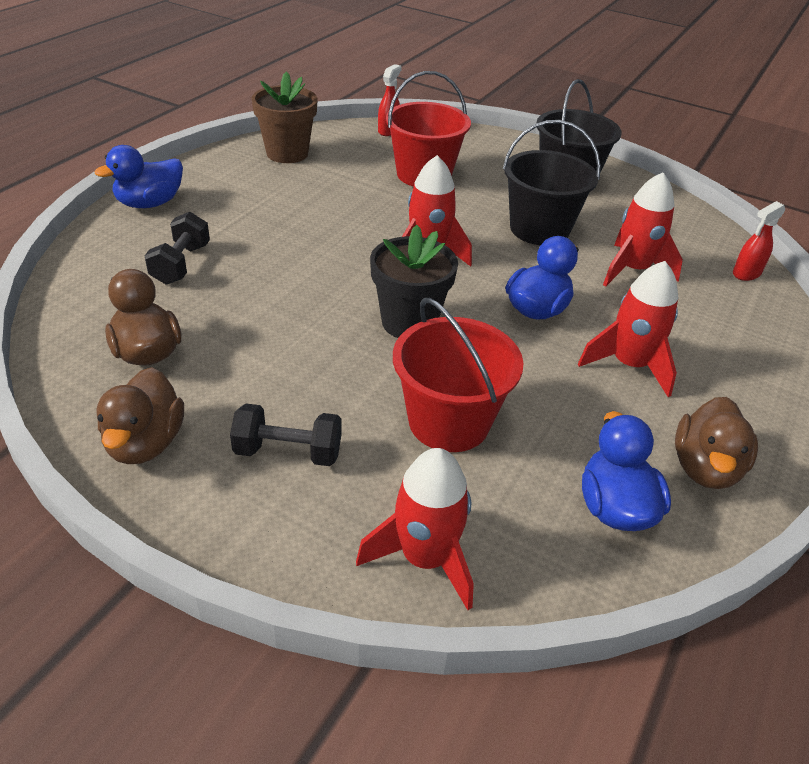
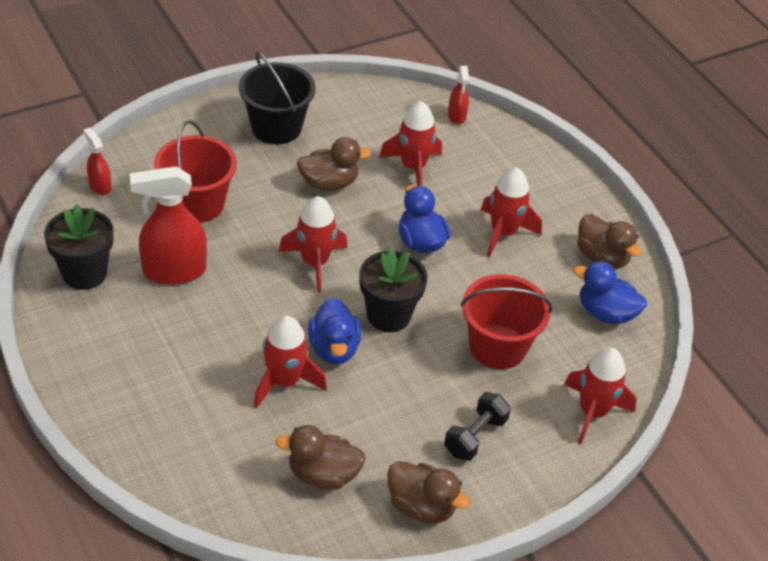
camera: 60 degrees left, 5 degrees up
(150, 203) = (100, 402): blue duck -> blue duck (334, 348)
(181, 264) = (218, 415): black dumbbell -> none
(255, 287) = (284, 382): none -> red rocket
(287, 153) = (84, 273): brown flower pot -> black flower pot
(333, 188) = (173, 271): none -> red spray bottle
(539, 229) = (329, 183): black bucket -> brown duck

